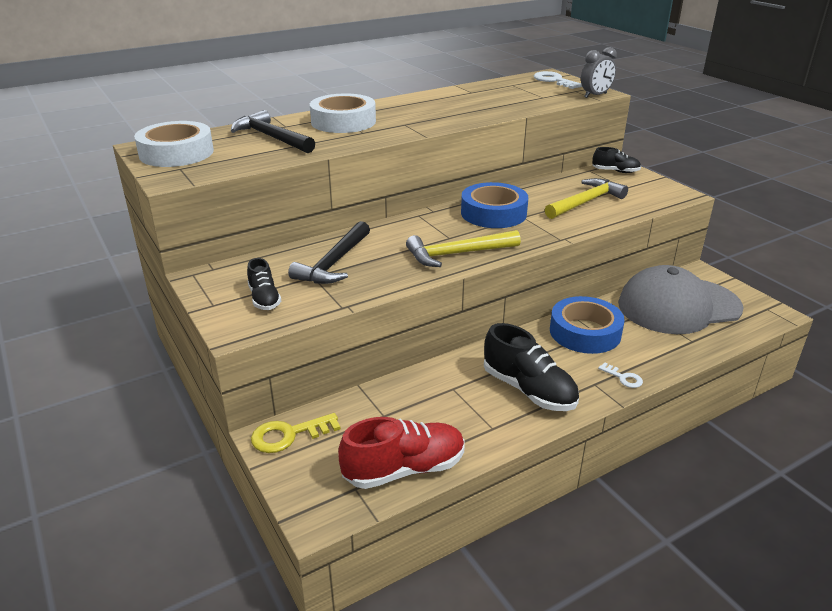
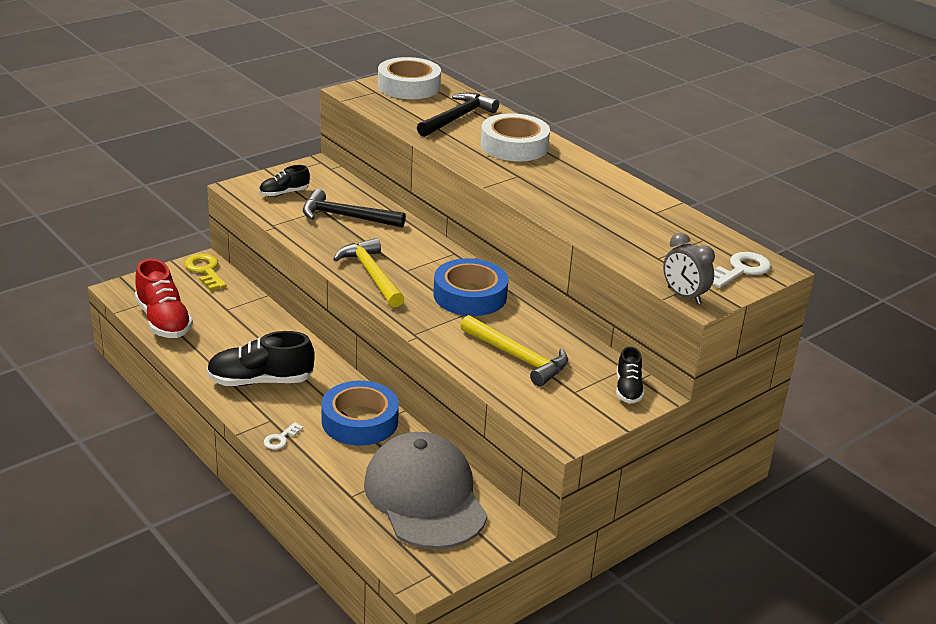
camera: 80 degrees right, 0 degrees up
(528, 390) = (260, 381): black shoe -> black shoe turned 45 degrees clockwise

